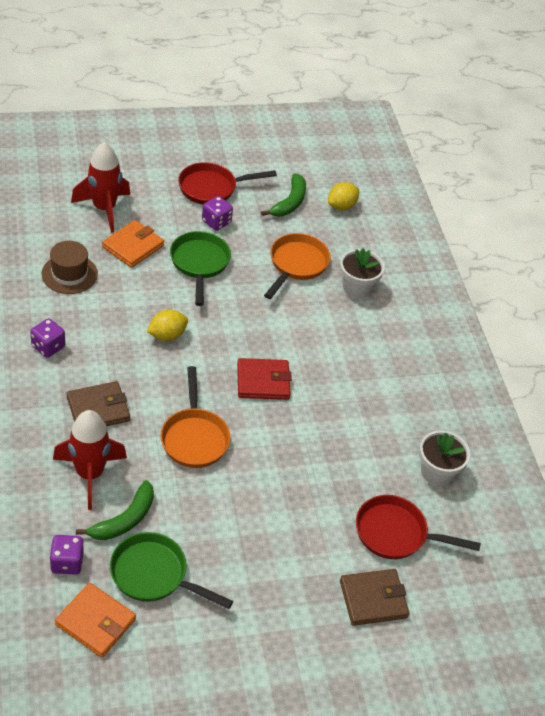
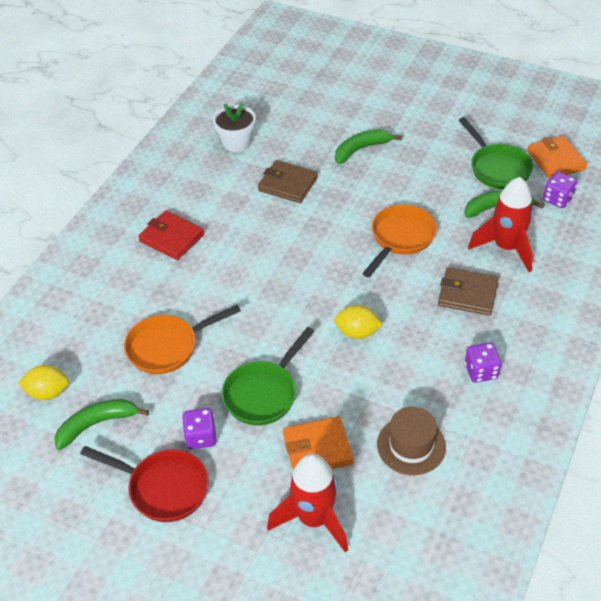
camera: 135 degrees left, 0 degrees up
(263, 381) = (305, 255): red wallet -> red wallet (171, 238)
(312, 527) = (361, 149): none -> green banana
(357, 287) = (135, 298): white flower pot -> none
(373, 599) = (357, 101): brown wallet -> brown wallet (287, 184)
(396, 533) = (306, 123): red pan -> none

